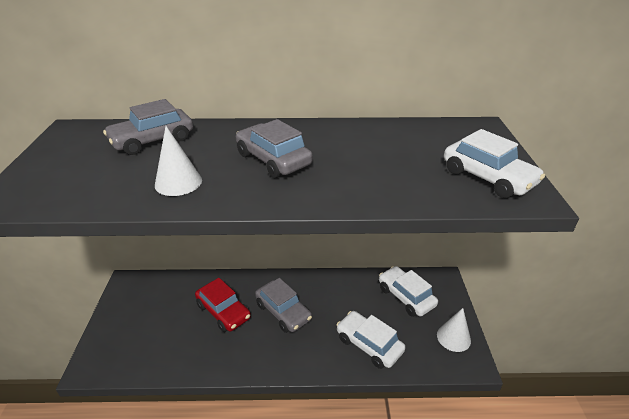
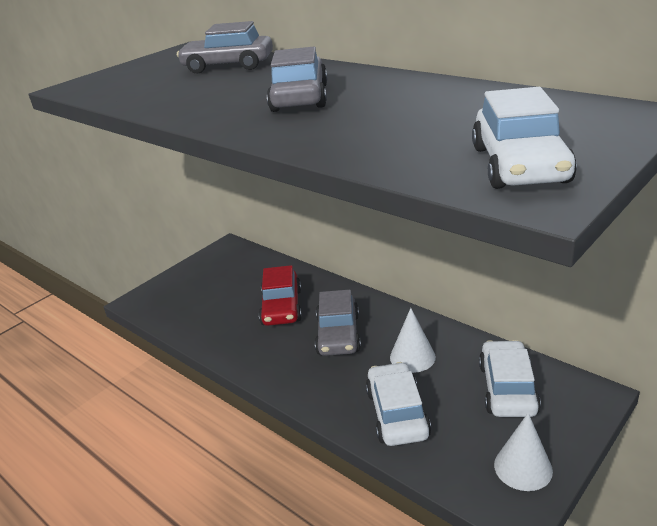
camera: 45 degrees right, 5 degrees down
(178, 182) = (192, 99): white cone -> white cone (412, 357)

